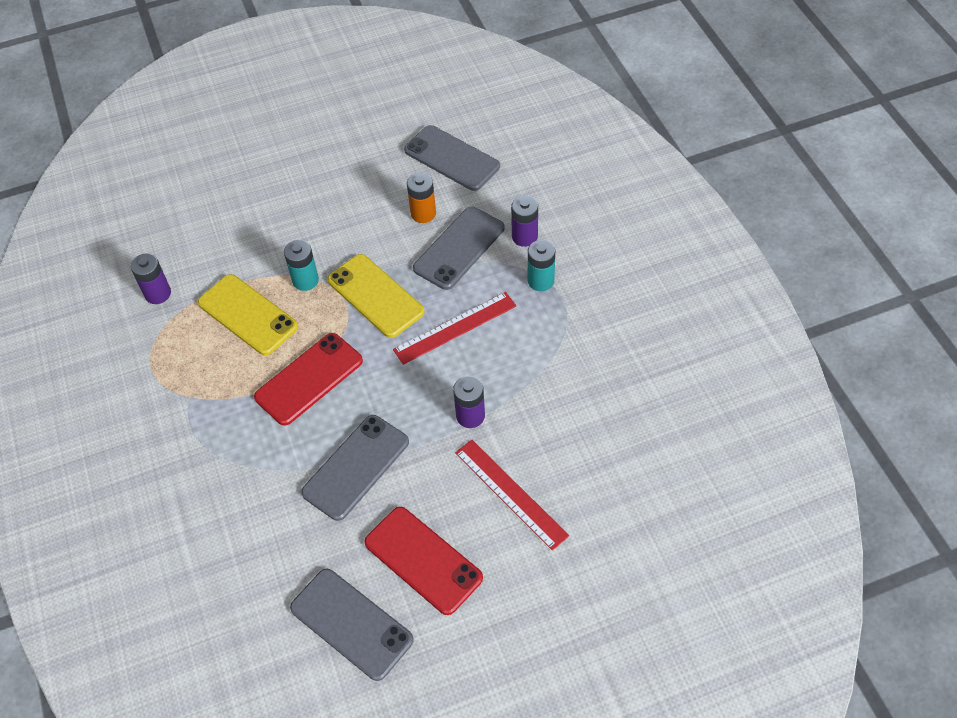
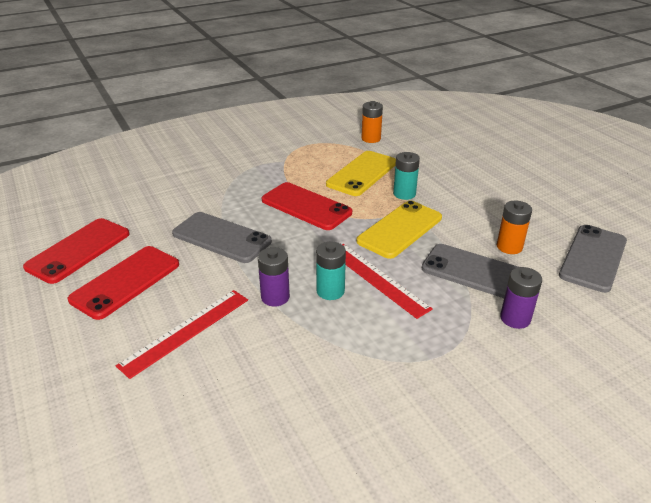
camera: 80 degrees right, 20 degrees down
(158, 294) = (371, 139): purple battery -> orange battery
(351, 624) = (78, 250): grey phone -> red phone
(540, 281) = (458, 335): turquoise battery -> turquoise battery (330, 291)

